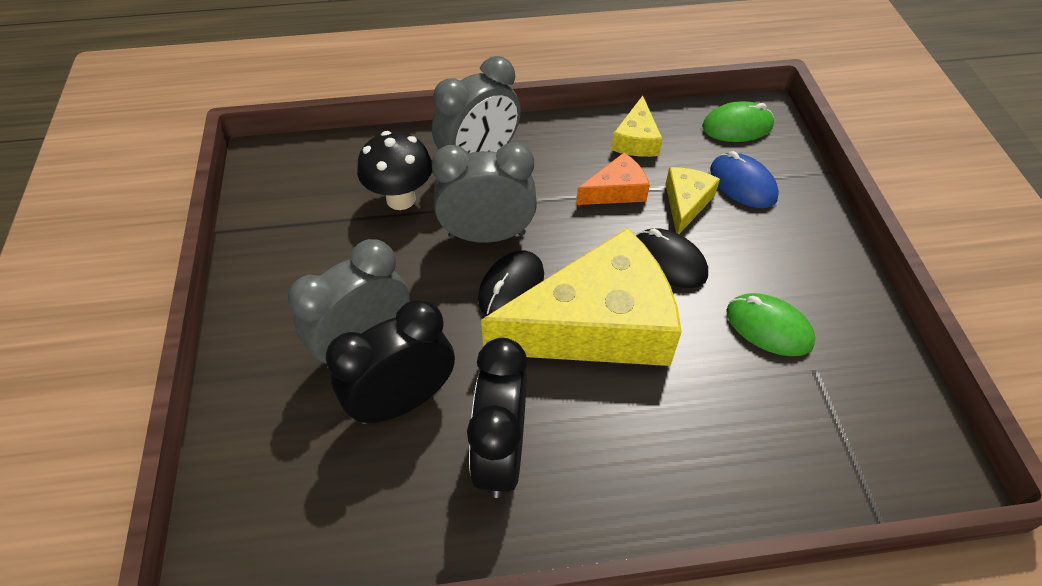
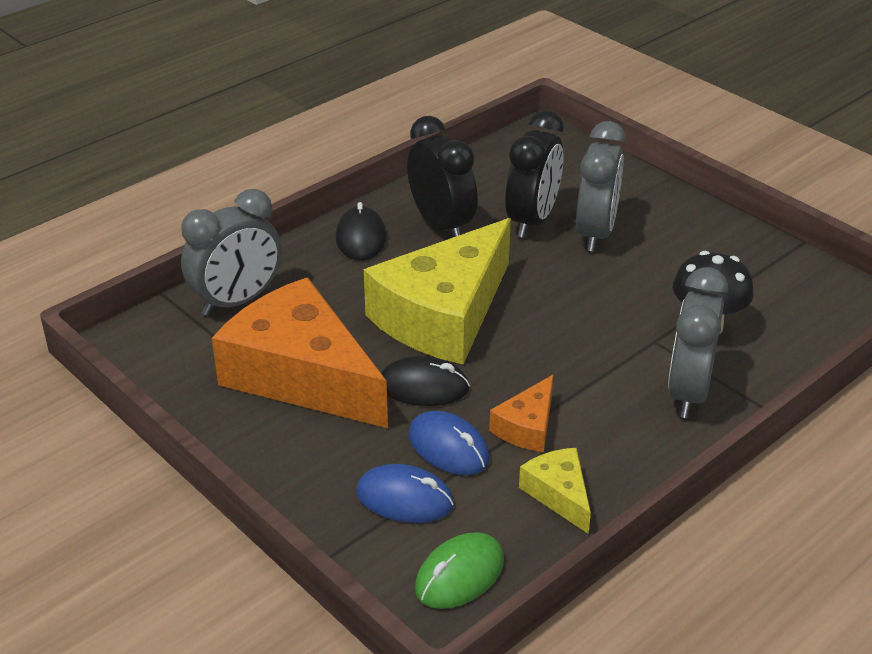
camera: 145 degrees right, 15 degrees down
(487, 235) = (599, 334): grey clock -> grey clock (237, 301)
(511, 287) = (536, 309): black mouse -> black mouse (361, 238)
(686, 203) = (448, 447): yellow cheese -> blue mouse
(768, 327) = (301, 375): green mouse -> orange cheese

